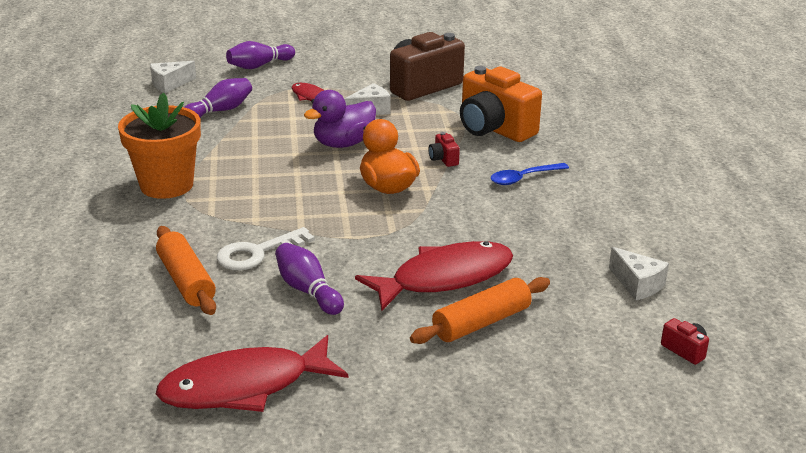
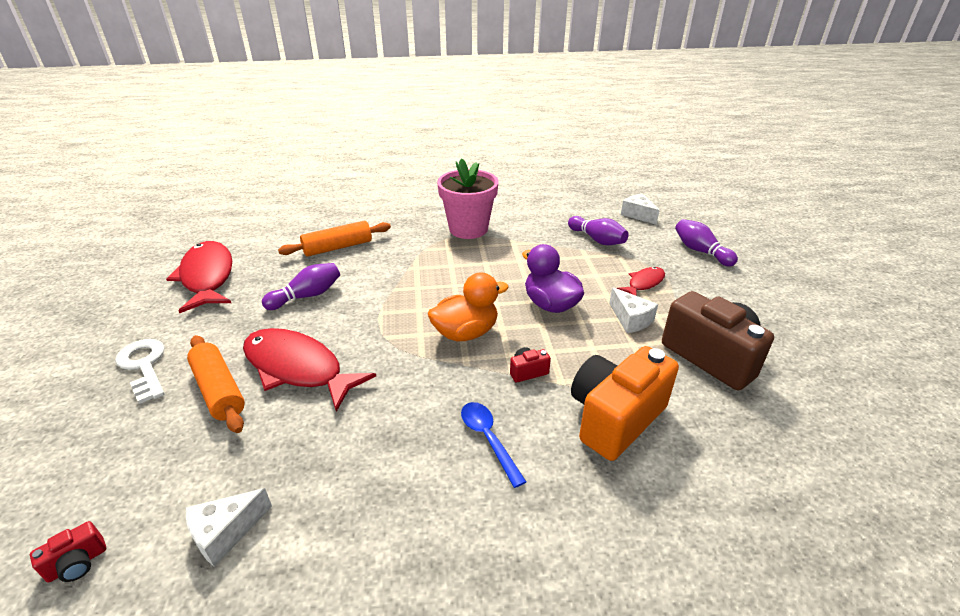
camera: 90 degrees right, 5 degrees up
(166, 185) = (468, 229): orange flower pot -> pink flower pot
(257, 253) = (366, 271): white key -> white key (144, 366)
(444, 278) = (298, 368): red fish -> red fish turned 150 degrees clockwise

